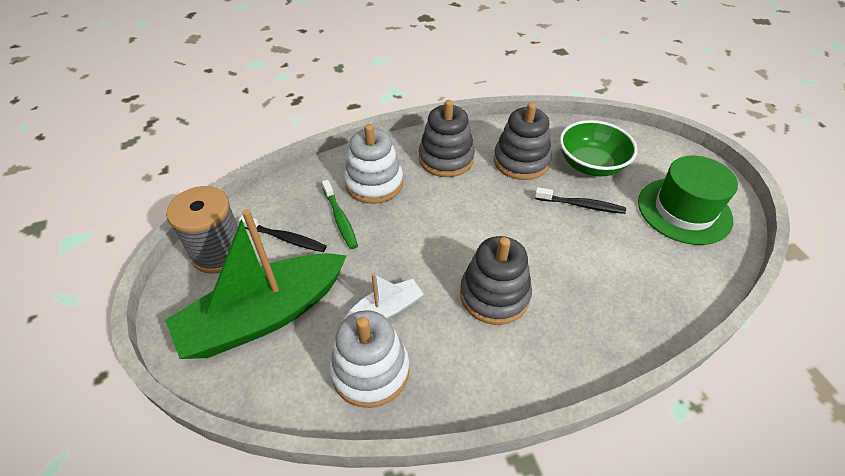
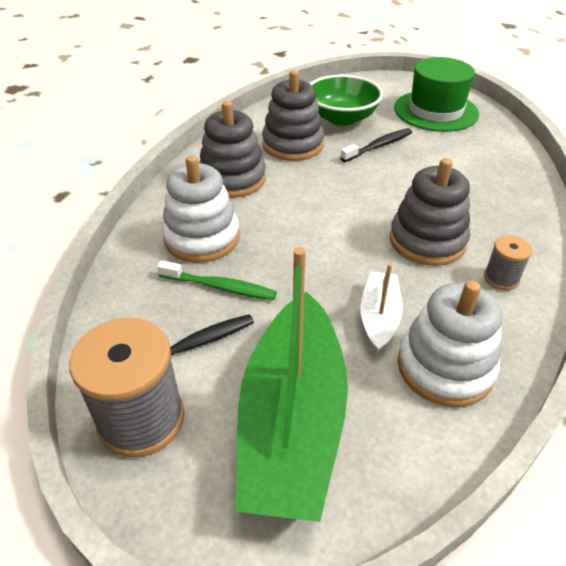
camera: 50 degrees left, 5 degrees down
(498, 362) = (501, 278): none -> grey spool

